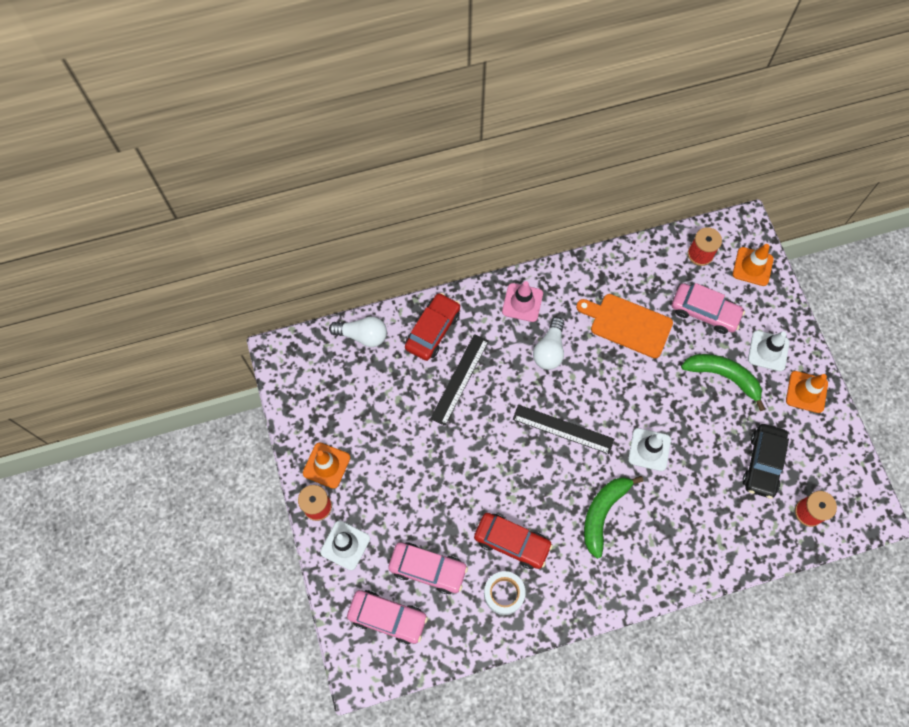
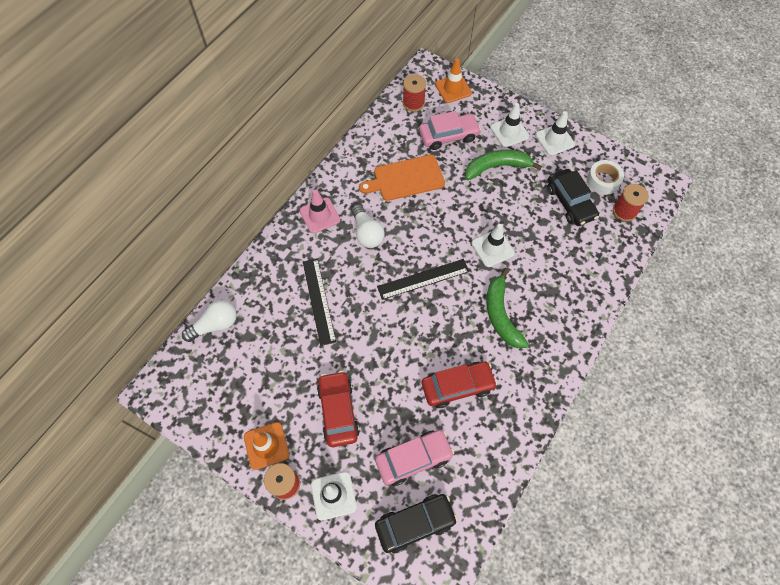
camera: 40 degrees left, 5 degrees down
(388, 617) = (415, 523): pink car -> black car
(433, 330) = (268, 281): red car -> red car (338, 411)
(504, 593) = (484, 429): white tape -> white tape (603, 181)
(806, 392) = (554, 140): orange traffic cone -> white traffic cone

